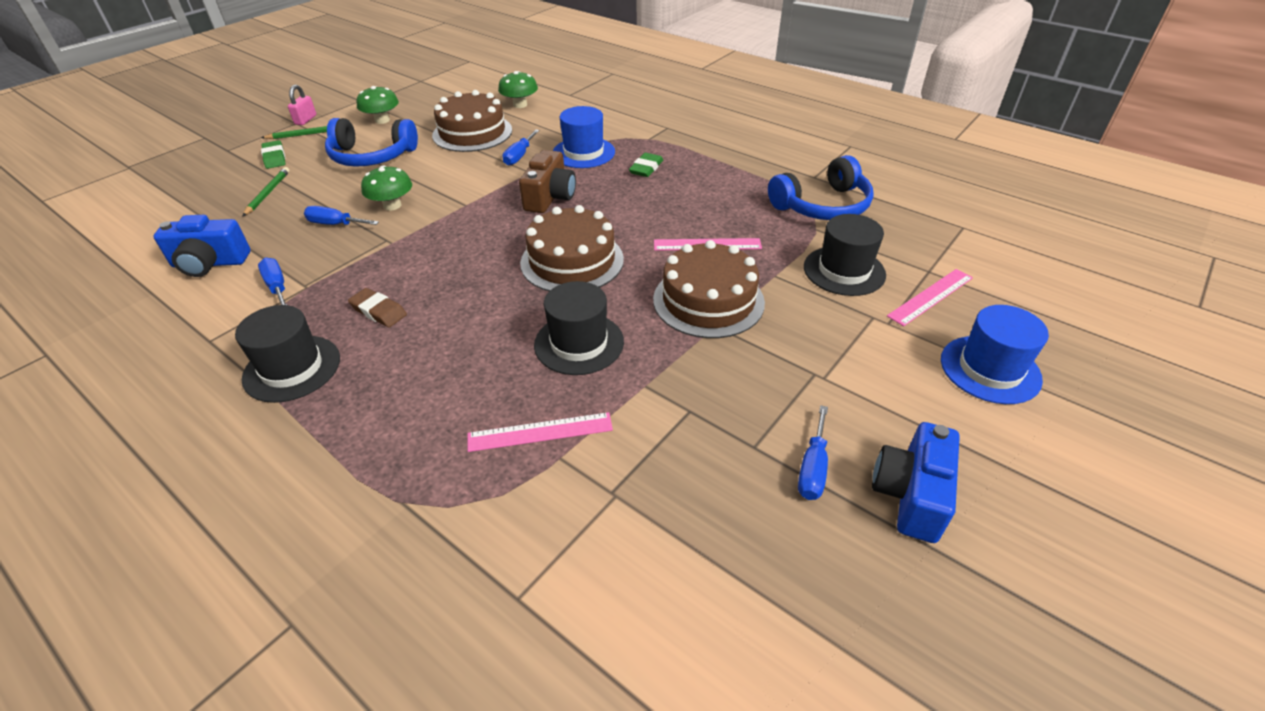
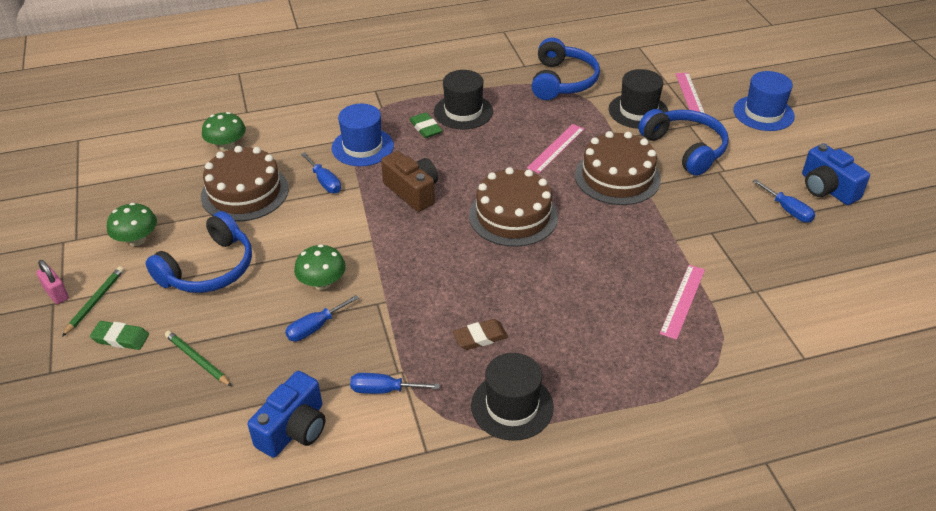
camera: 55 degrees left, 0 degrees up
(579, 343) = (611, 250): black hat -> black hat (463, 112)
(823, 330) = (685, 148): none -> blue headphones

